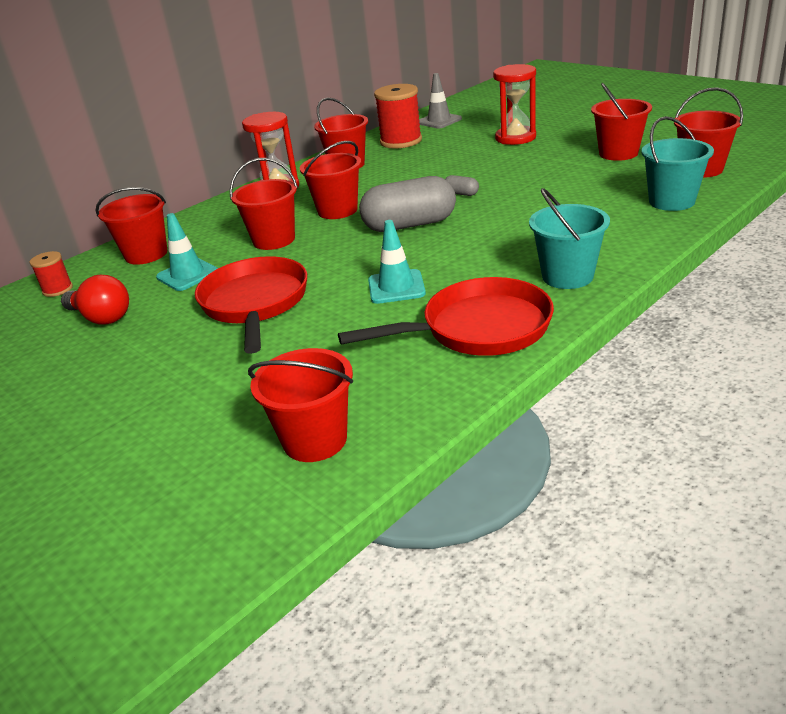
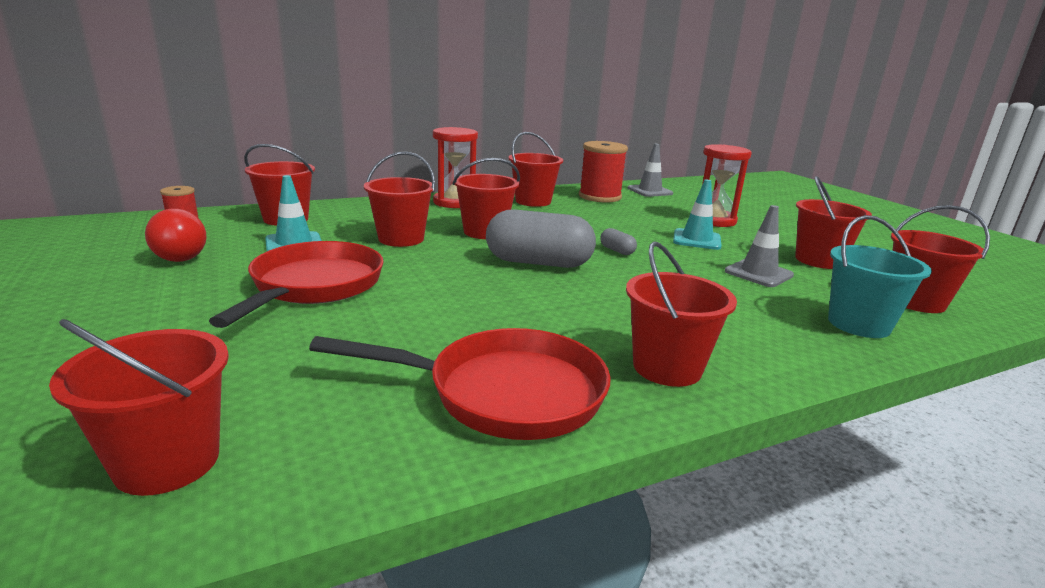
camera: 15 degrees right, 10 degrees down
(396, 287) = (463, 315): turquoise traffic cone -> turquoise traffic cone (696, 240)
(567, 276) = (667, 367): turquoise bucket -> red bucket
(581, 180) = (758, 273): none -> grey traffic cone

